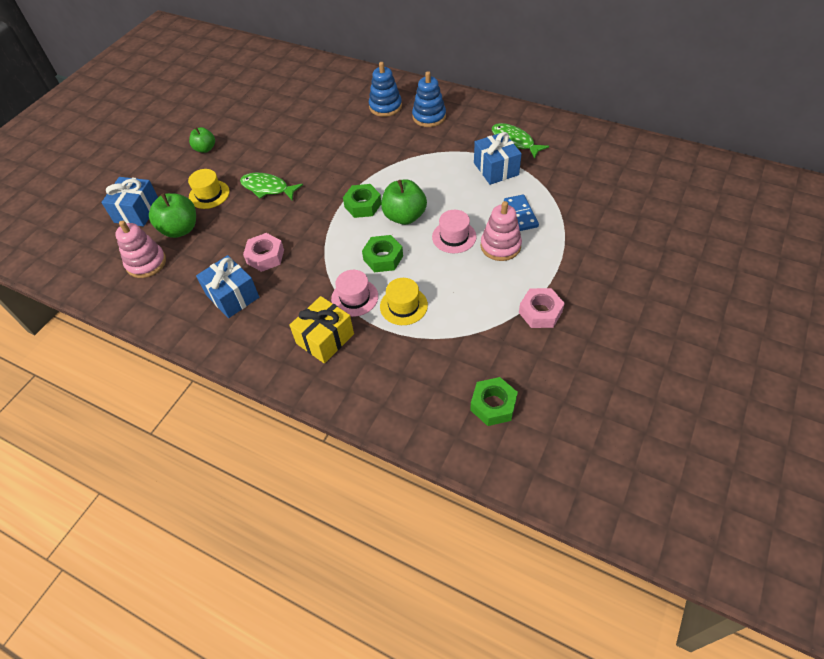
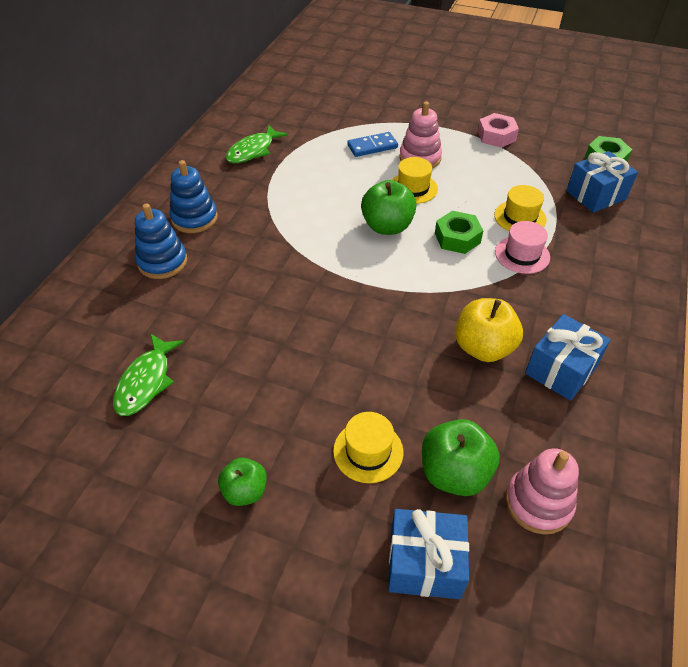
camera: 100 degrees left, 5 degrees down
(265, 256) = (483, 348): pink nut -> yellow apple
(268, 188) = (347, 371): green fish -> green fish (146, 381)
(325, 339) = (587, 271): yellow gift -> none
(363, 205) = (372, 264): green nut -> none
(454, 237) = (413, 188): pink hat -> yellow hat
(496, 169) = (301, 163): blue gift -> blue gift (596, 195)

